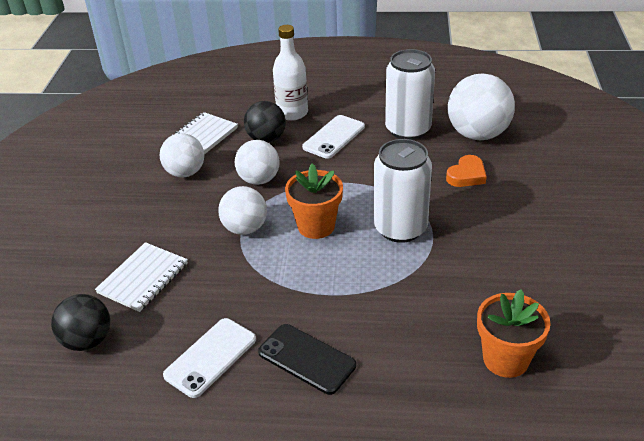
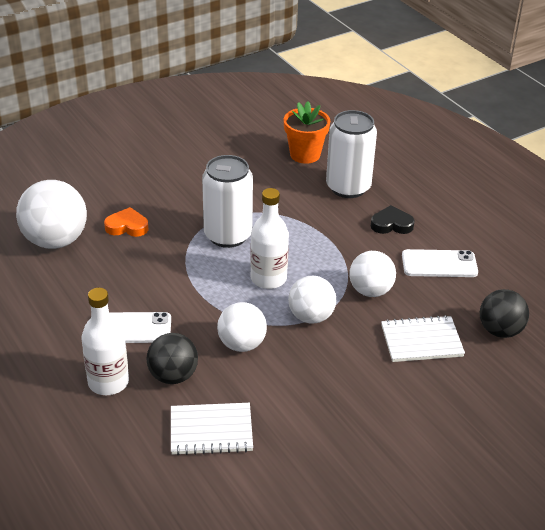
camera: 130 degrees left, 0 degrees up
(185, 173) = (279, 404): white ball -> white ball (370, 291)
(306, 359) = (391, 224): black phone -> black heart
(316, 226) = (268, 278): orange flower pot -> white bottle
(408, 130) = (79, 285): white can -> white can (348, 187)

